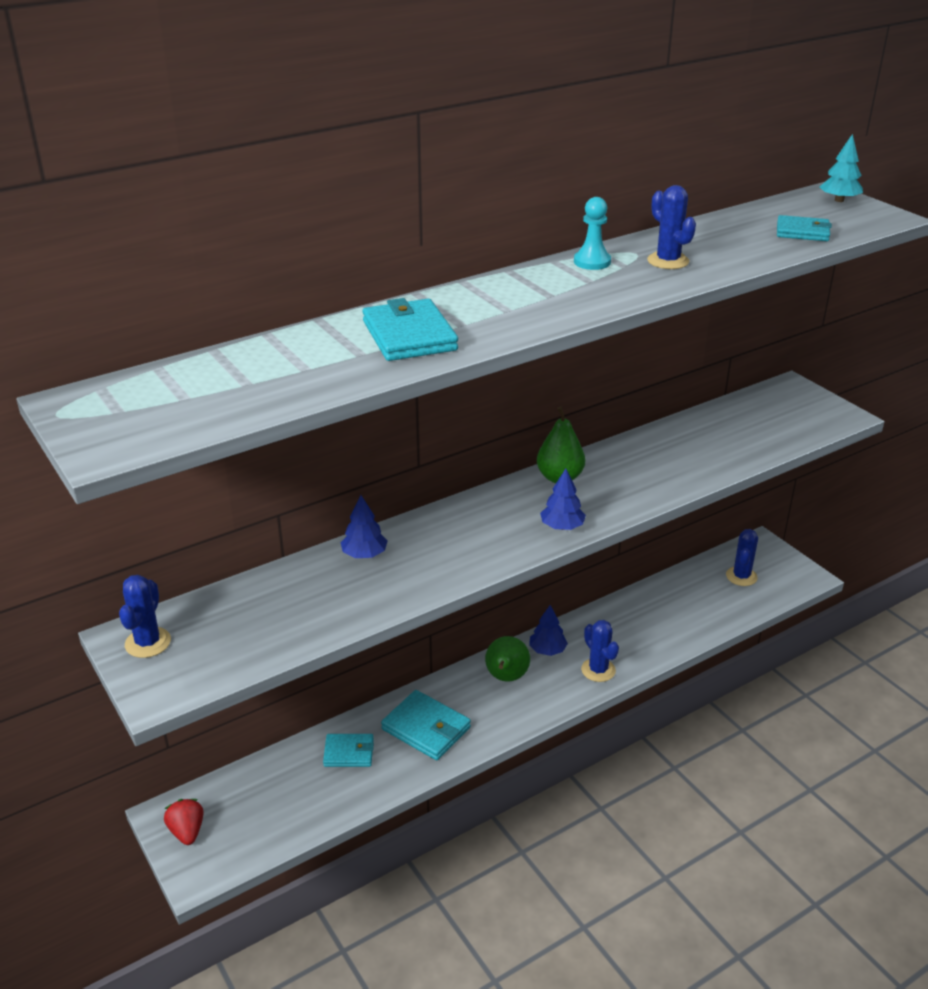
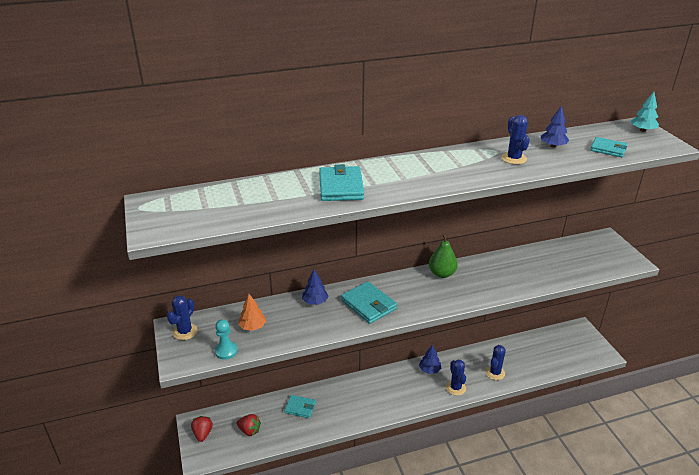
camera: 15 degrees right, 0 degrees up
(269, 613) = (252, 326): none -> orange tree
(271, 808) = (249, 430): none -> red strawberry
(426, 728) = (346, 402): turquoise wallet -> turquoise wallet (368, 305)
(506, 677) = (400, 381): green pear -> none
(562, 527) = (432, 304): blue tree -> blue tree (553, 146)
(592, 262) = (467, 153): turquoise pawn -> turquoise pawn (226, 351)
(741, 576) = (561, 346): blue cactus -> blue cactus (495, 373)

